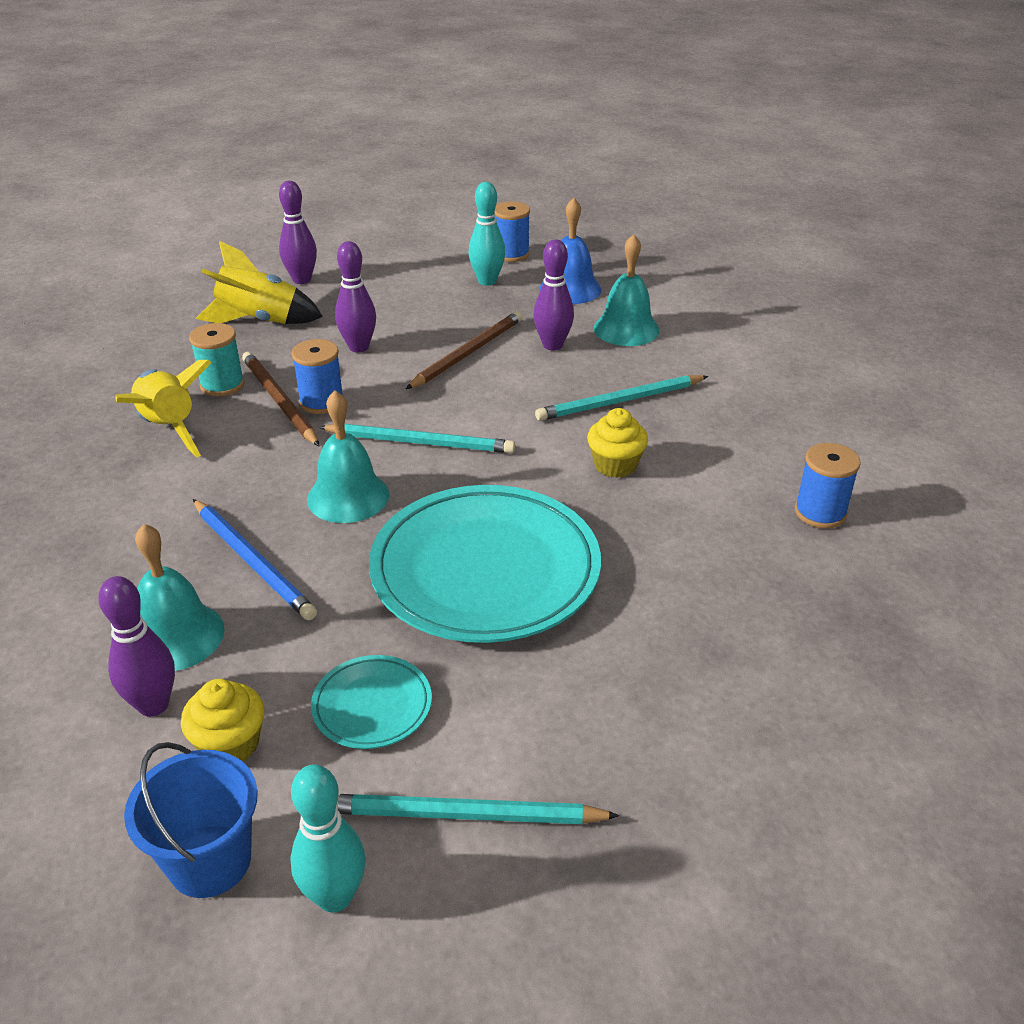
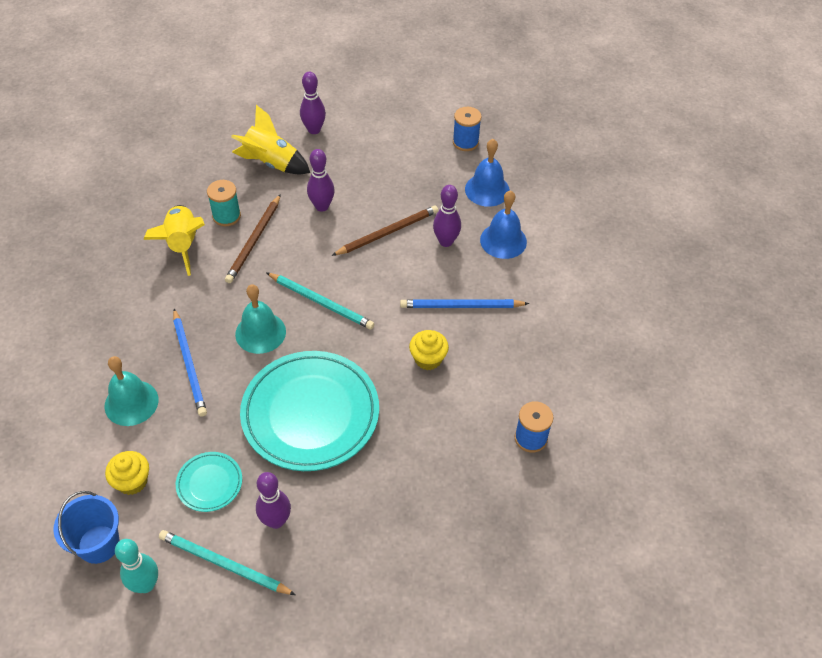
camera: 20 degrees right, 15 degrees up
(153, 705) = (105, 443): purple bowling pin -> purple bowling pin (276, 521)
(279, 401) = (254, 241): brown pencil -> brown pencil turned 150 degrees counterclockwise
(321, 402) = (278, 249): blue spool -> none
(487, 281) = (435, 166): turquoise bowling pin -> none
(619, 401) = (461, 306): turquoise pencil -> blue pencil
(626, 329) = (503, 240): turquoise bell -> blue bell

